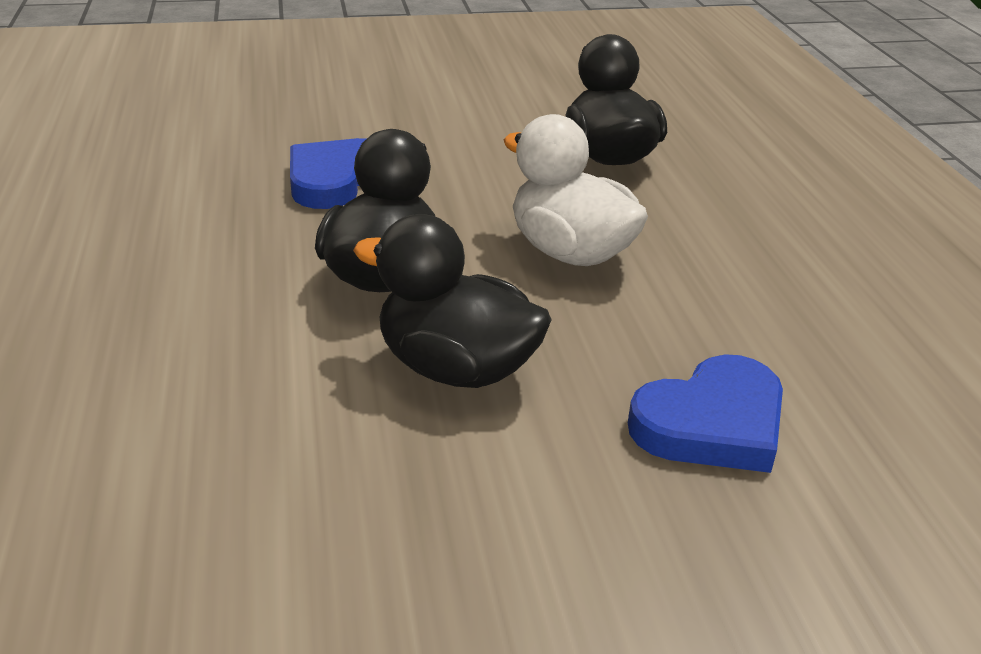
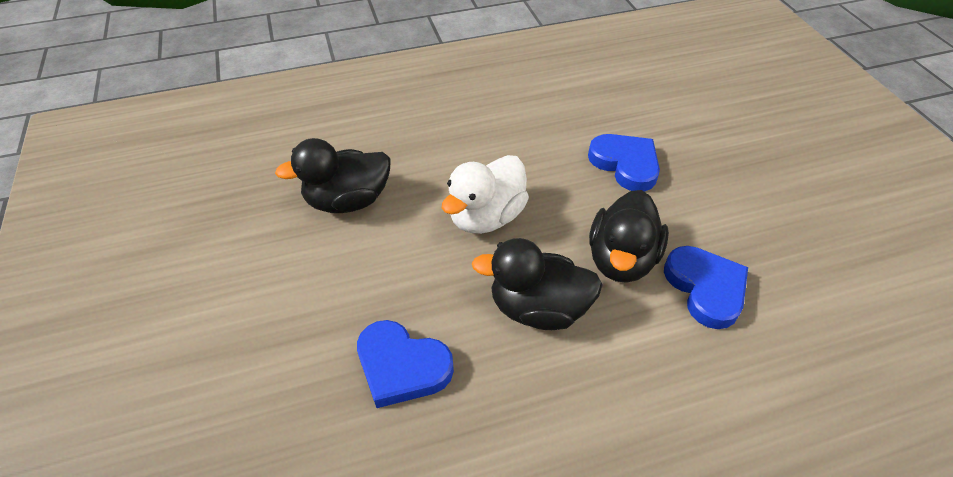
camera: 95 degrees left, 15 degrees up
(365, 455) = (705, 288): none -> blue heart

